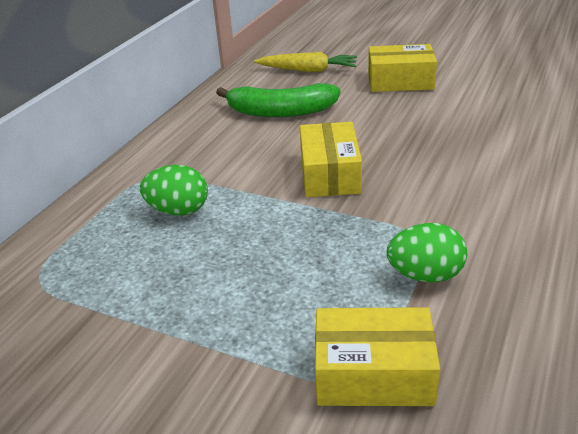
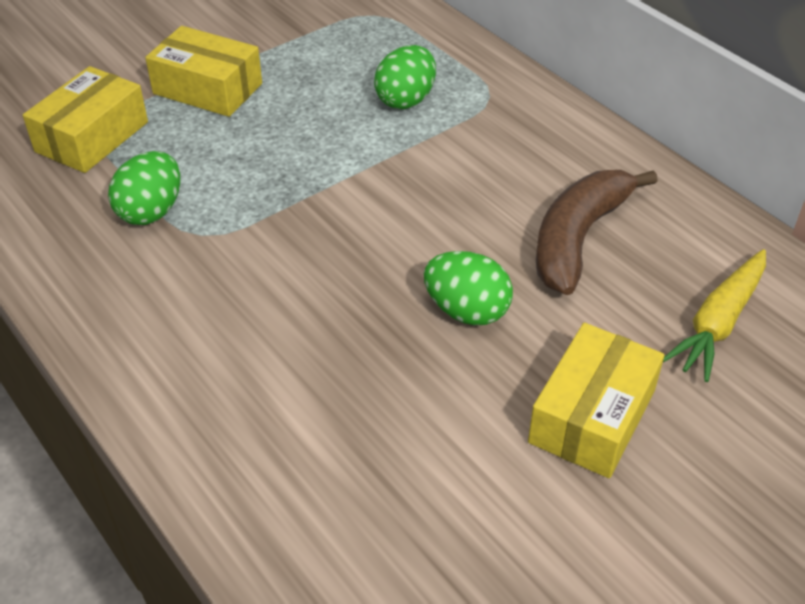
camera: 115 degrees right, 10 degrees up
(280, 112) = (578, 238): green banana -> brown banana
(330, 174) = (377, 221): yellow box -> yellow box (207, 89)
(372, 124) = (466, 311): none -> green egg

